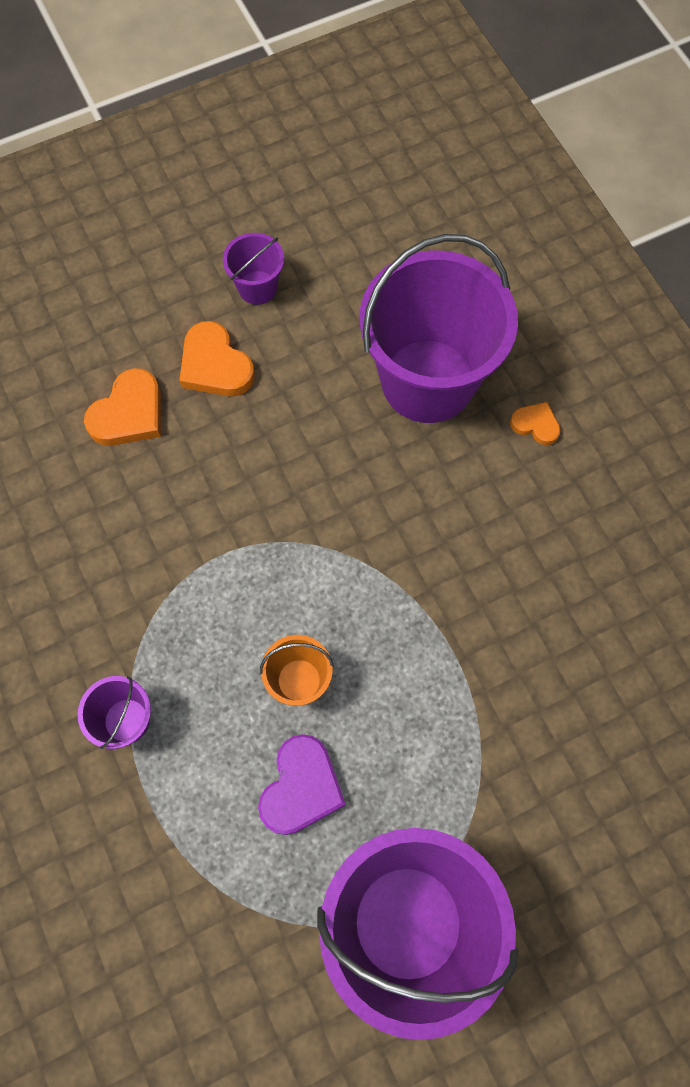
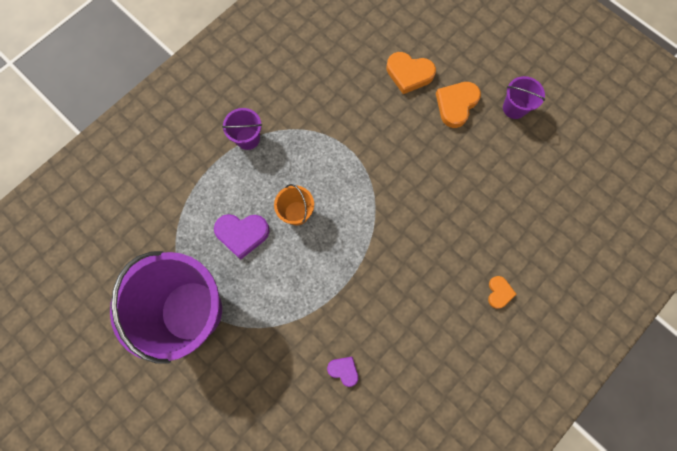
camera: 70 degrees right, 5 degrees up
(428, 380) = (499, 221): purple bucket -> none
(584, 694) = (344, 370): none -> purple heart

